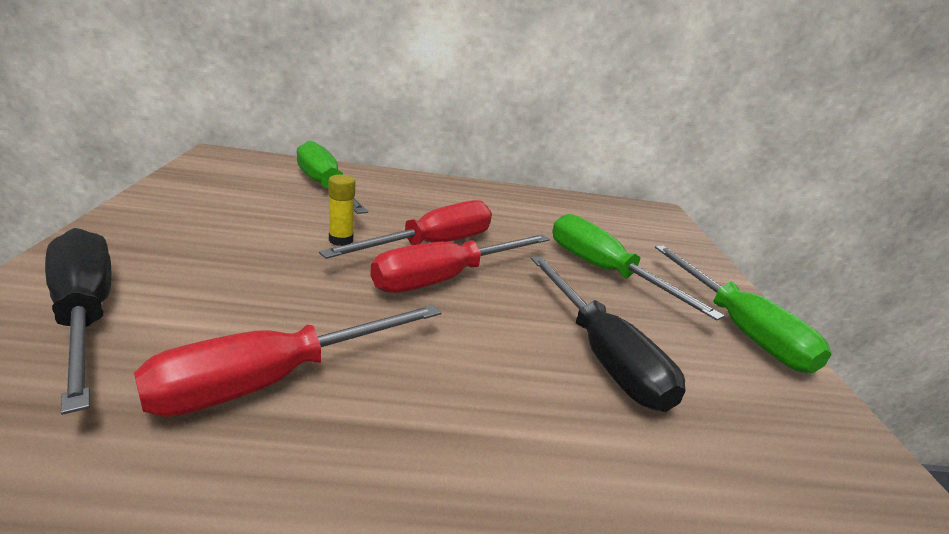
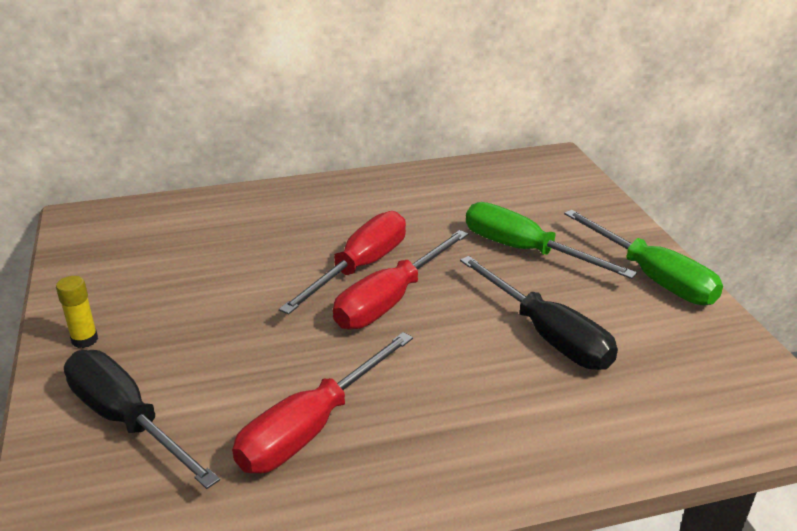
camera: 10 degrees left, 5 degrees up
(325, 187) = (217, 227): green screwdriver -> none
(341, 240) = (276, 287): yellow glue stick -> yellow glue stick (85, 340)

